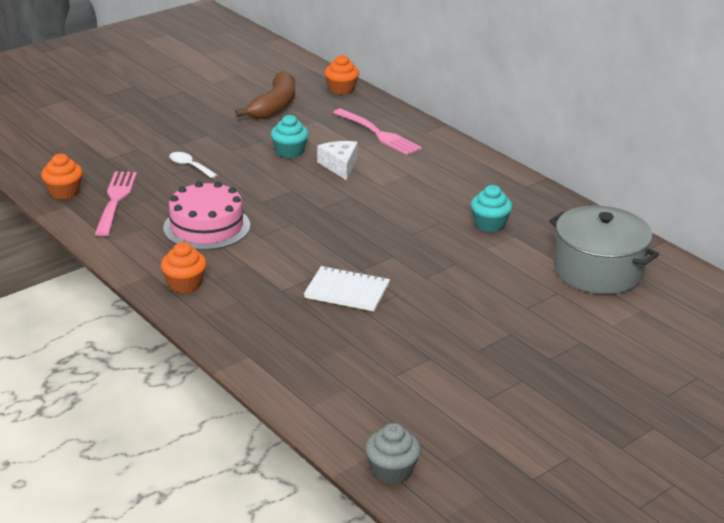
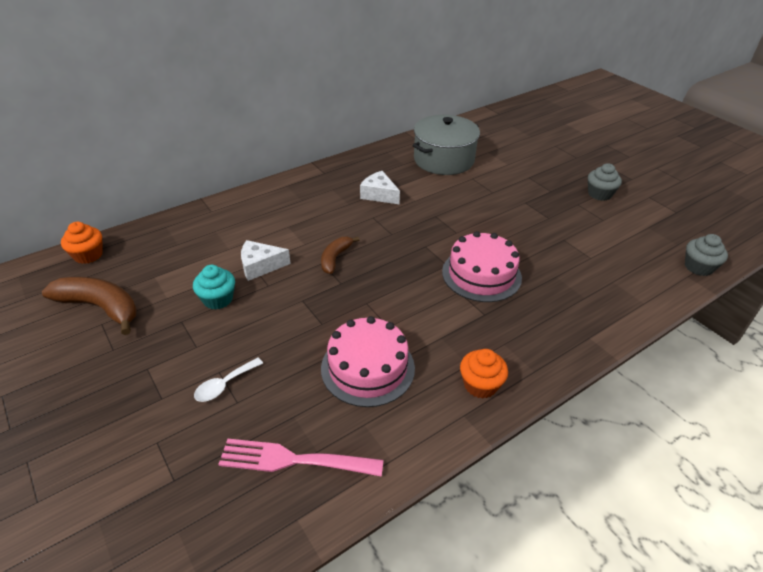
camera: 85 degrees left, 10 degrees up
(64, 192) = (257, 527): orange cupcake -> none
(347, 291) = (481, 274): white notebook -> pink cake
(359, 203) = (335, 258): none -> brown banana
(378, 134) = (203, 237): pink fork -> none
(489, 224) = (379, 195): turquoise cupcake -> white cheese
(557, 405) = (599, 194): none -> grey cupcake

